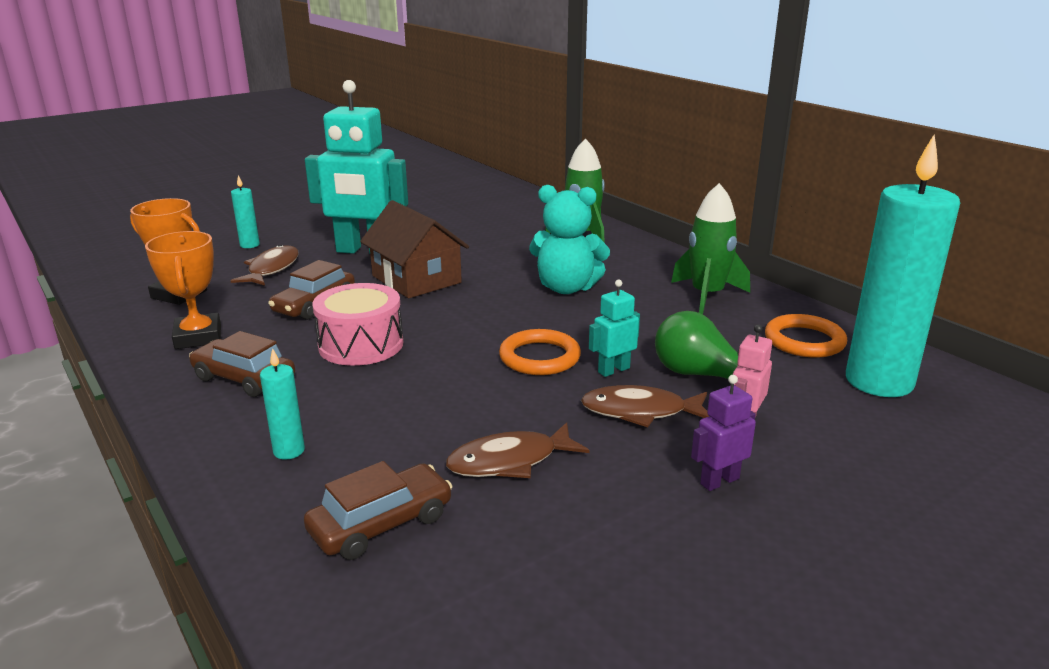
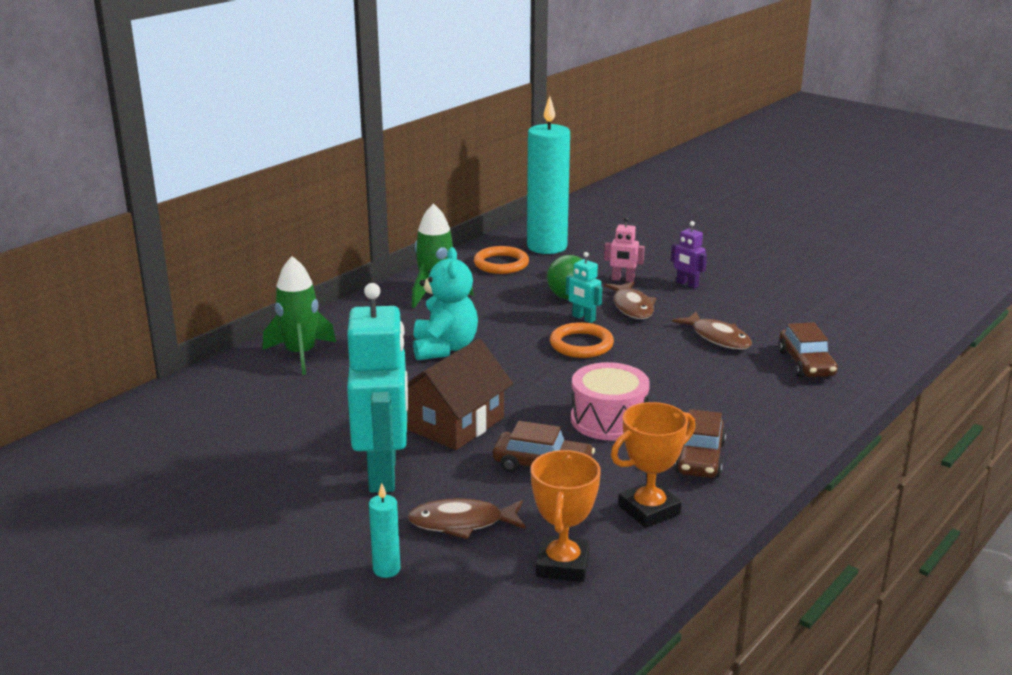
camera: 105 degrees left, 0 degrees up
(289, 451) = (771, 409): turquoise candle -> none
(381, 524) = (806, 363): brown car -> brown car turned 135 degrees counterclockwise

